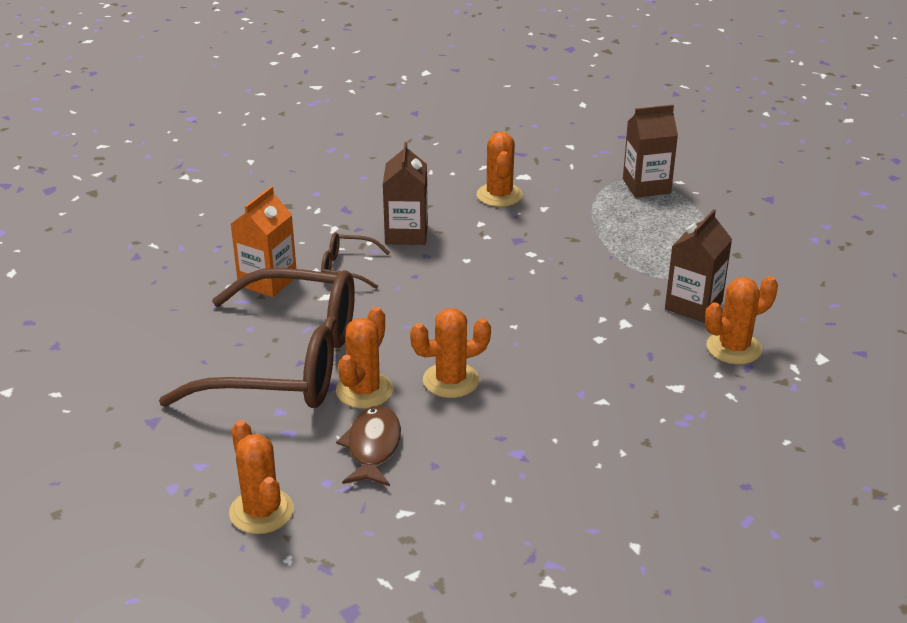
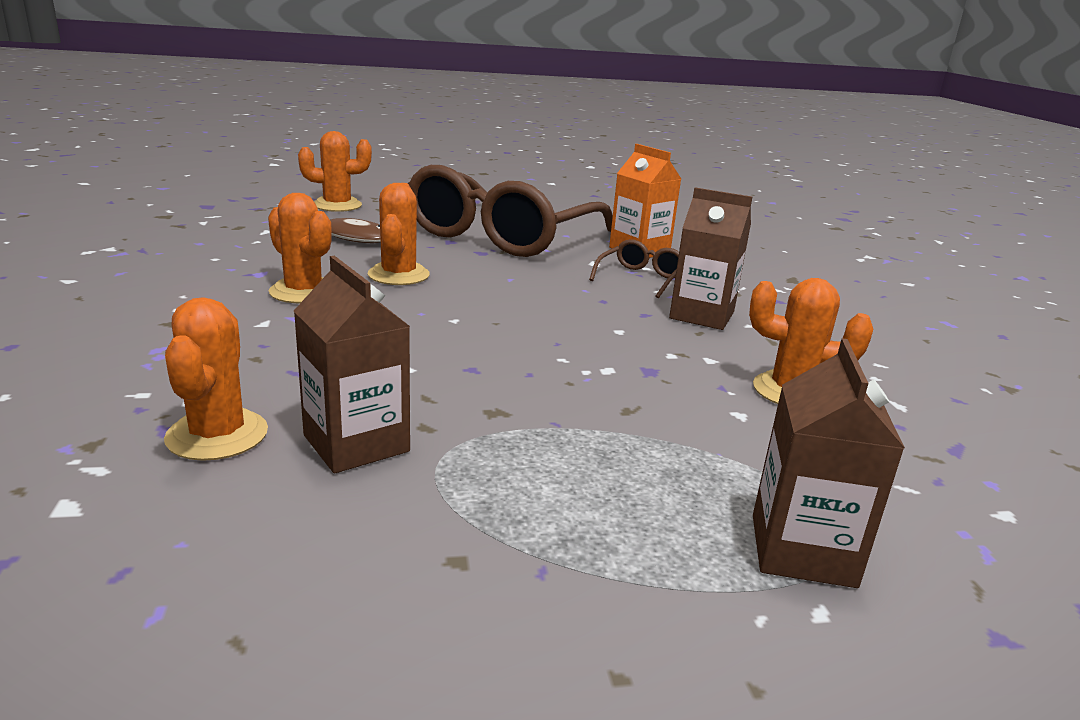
camera: 110 degrees right, 10 degrees down
(364, 391) = (428, 248): orange cactus -> orange cactus (303, 292)

